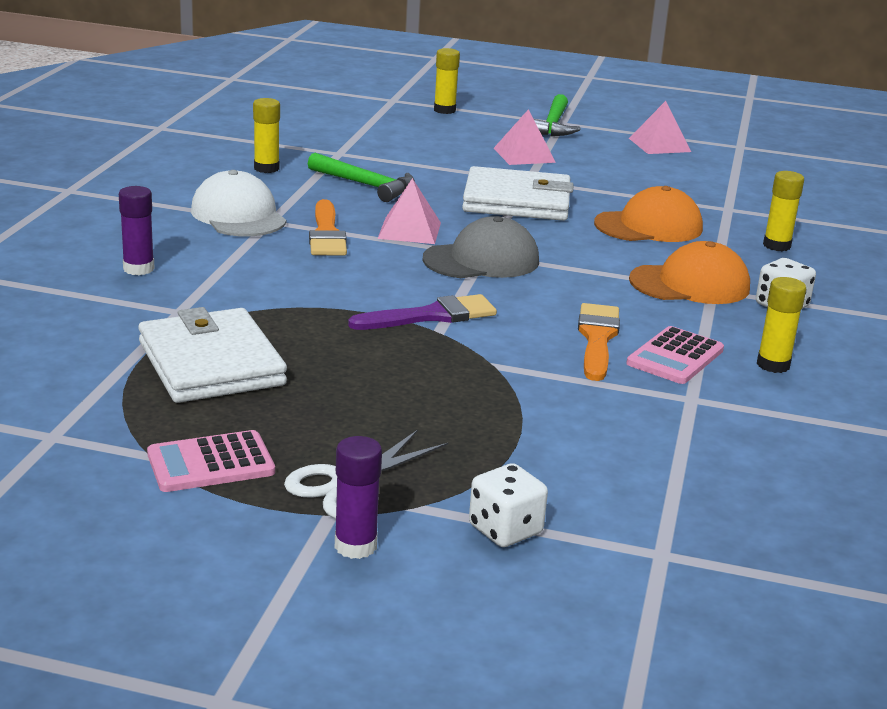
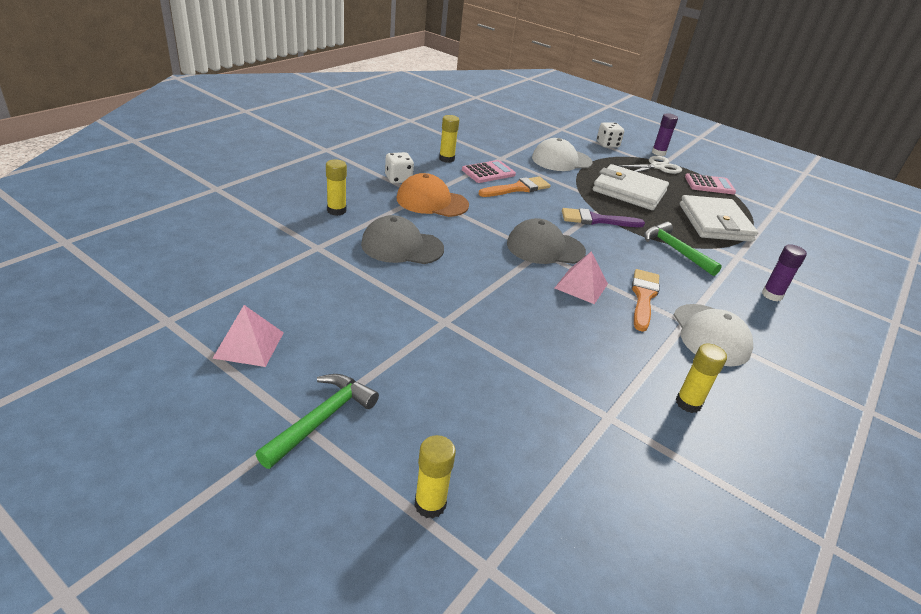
camera: 160 degrees left, 10 degrees up
(366, 185) = (597, 350): green hammer -> green hammer (675, 250)
(517, 201) = (478, 296): white wallet -> white wallet (629, 191)
(524, 155) = (414, 362): pink pyramid -> none
(575, 431) = (561, 160): none -> white cap
(597, 339) = (517, 188): orange brush -> orange brush turned 150 degrees counterclockwise
(649, 226) = (402, 246): orange cap -> grey cap

